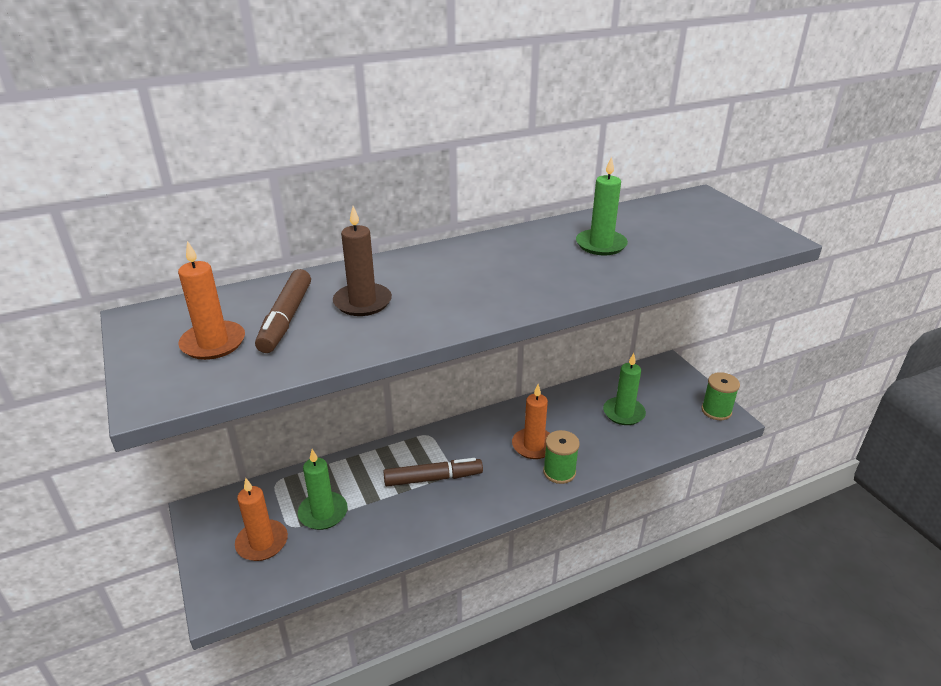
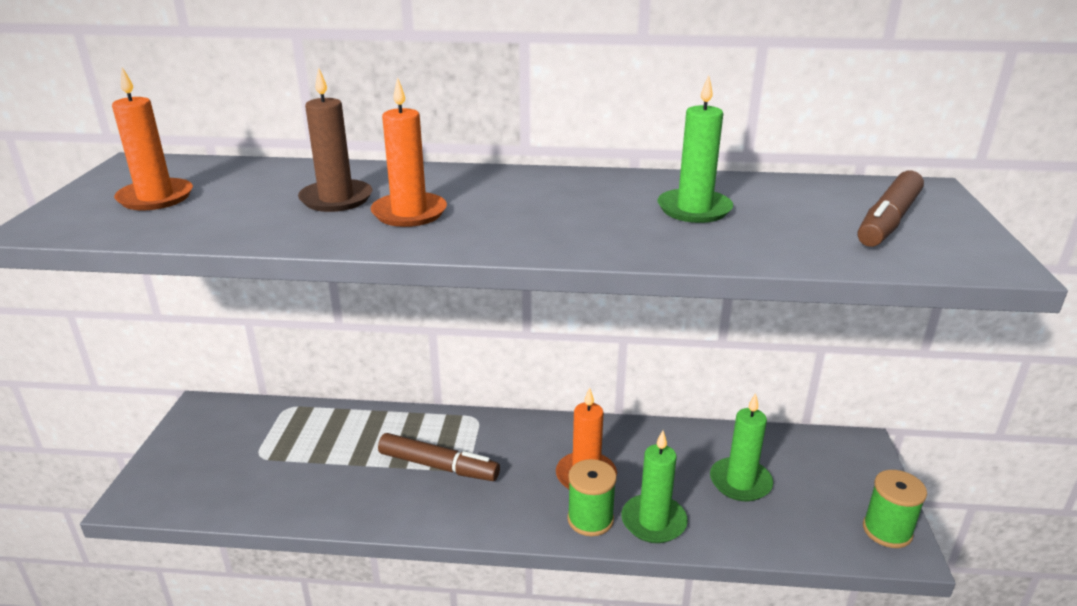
camera: 30 degrees right, 5 degrees down
(262, 542) = (220, 460): orange candle -> orange candle (409, 213)
(286, 319) = (245, 195): brown marker -> brown marker (888, 221)
(323, 513) = (299, 455): green candle -> green candle (653, 521)

